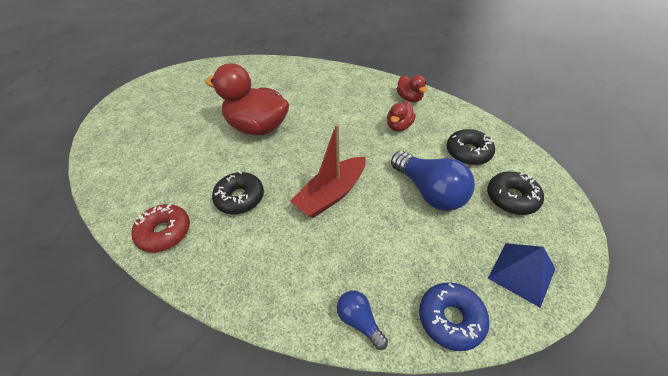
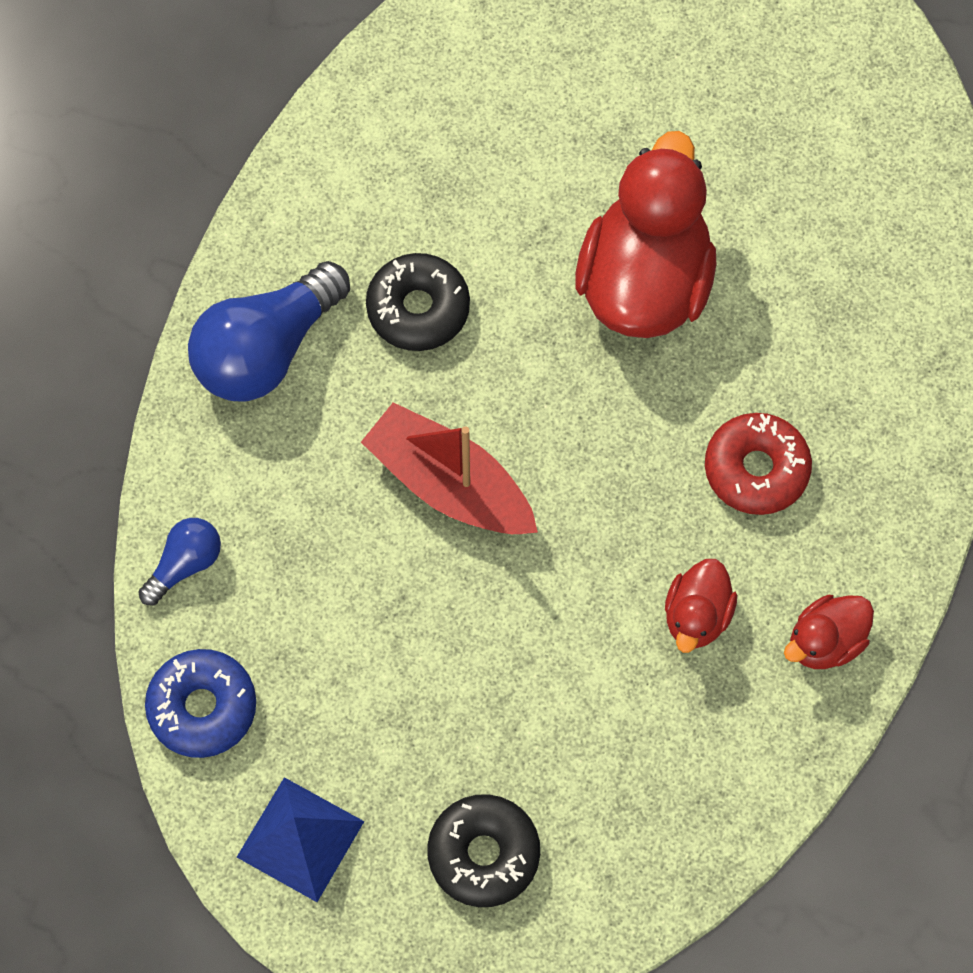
camera: 80 degrees right, 20 degrees up
(164, 232) = (320, 203): red donut -> red donut (756, 469)
(399, 126) = (697, 616): red duck -> red duck turned 90 degrees counterclockwise
(429, 192) = (481, 683): blue light bulb -> blue light bulb (266, 350)
(468, 152) = (620, 778): black donut -> none

